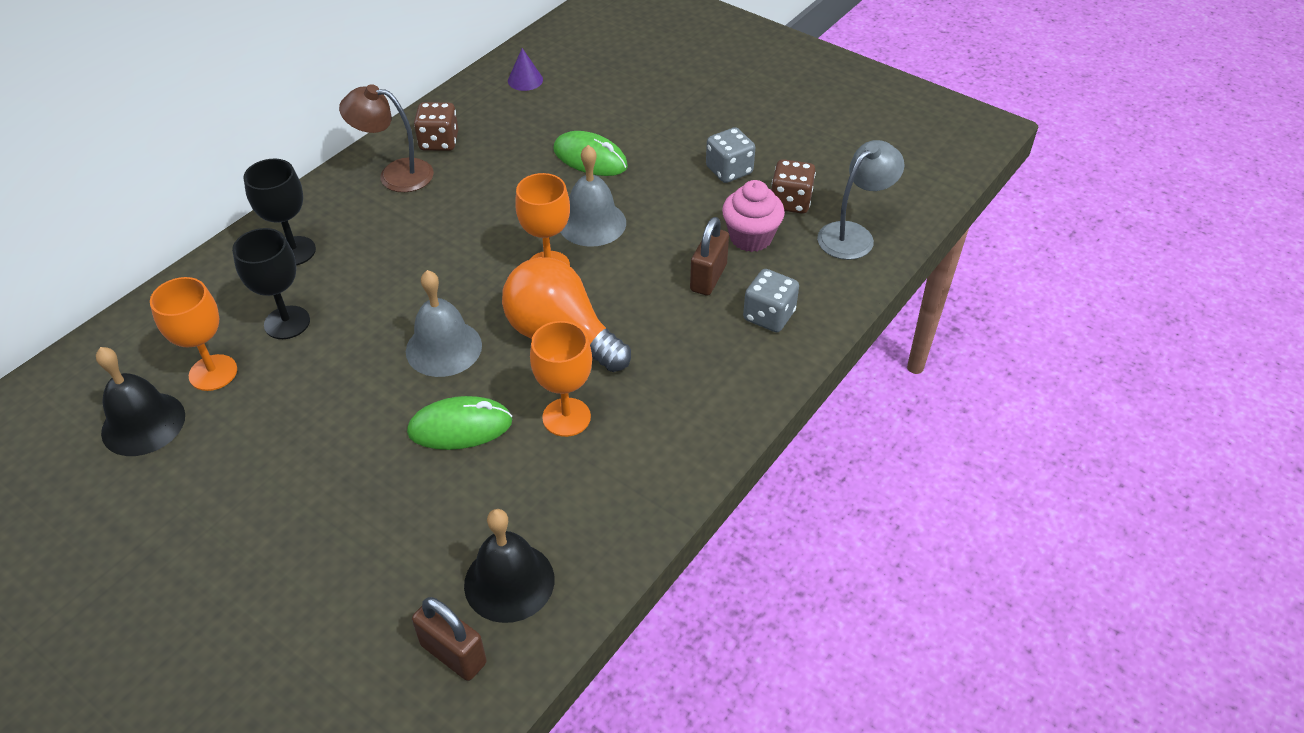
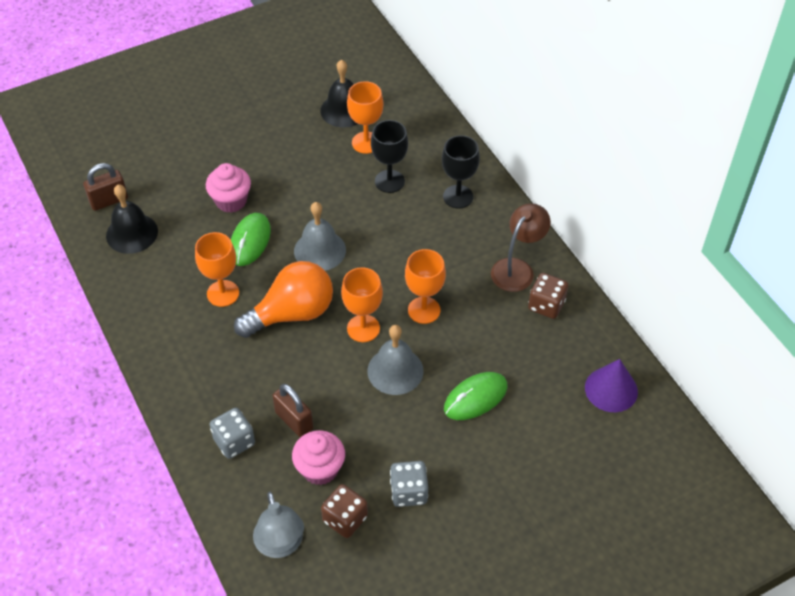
camera: 115 degrees right, 5 degrees up
(390, 483) = (231, 201): none -> pink cupcake
(494, 227) = (424, 310): none -> orange goblet
(525, 80) = (611, 389): purple cone -> purple cone, size x1.57

